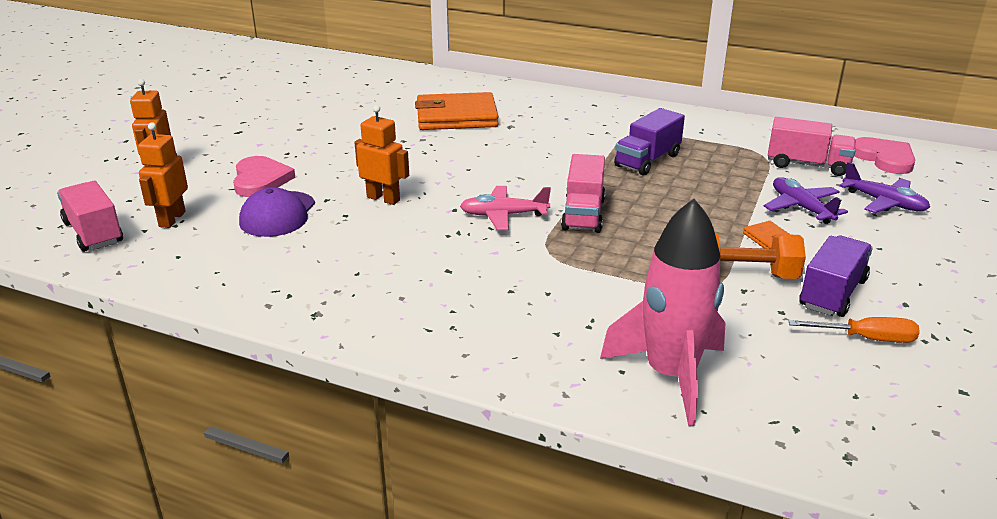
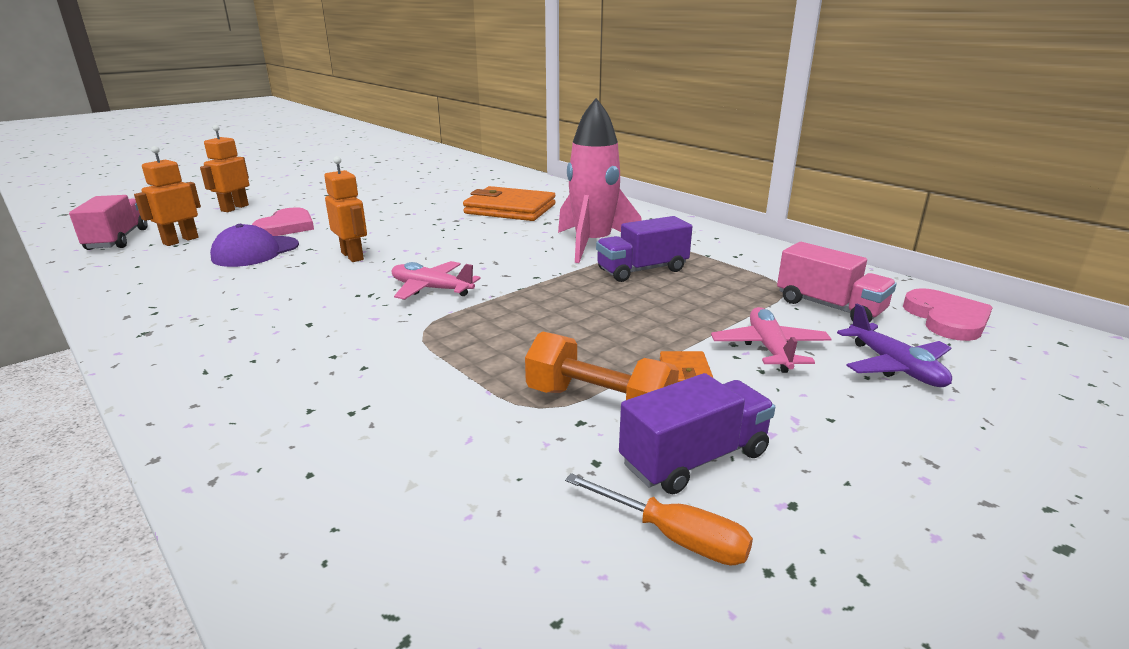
camera: 25 degrees right, 5 degrees down
(583, 214) = (508, 303): pink truck -> none
(671, 375) = (353, 499): pink rocket -> pink rocket (593, 245)
(801, 208) = (769, 348): purple plane -> pink plane

